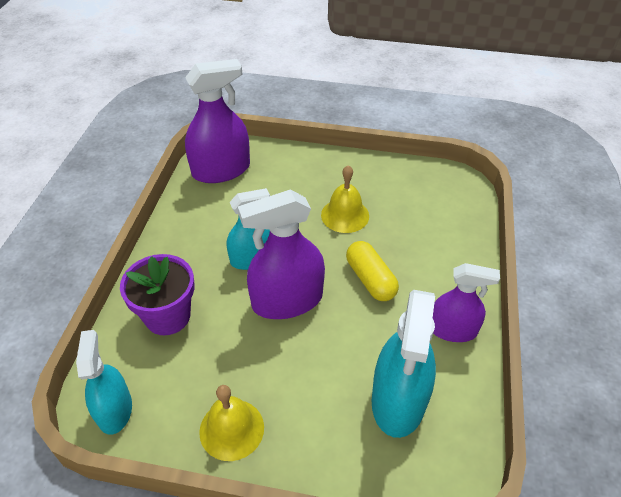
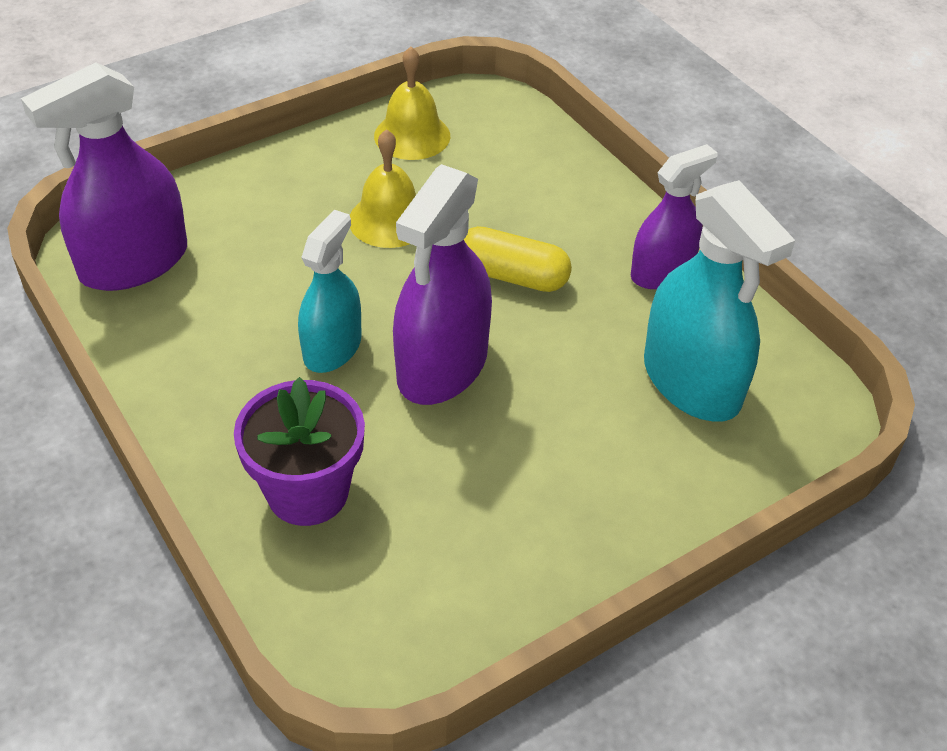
camera: 45 degrees left, 0 degrees up
(114, 410) = (384, 646): turquoise spray bottle -> none
(221, 170) = (134, 263): purple spray bottle -> purple spray bottle turned 150 degrees counterclockwise
(231, 429) = (555, 548): yellow bell -> yellow bell (412, 135)

